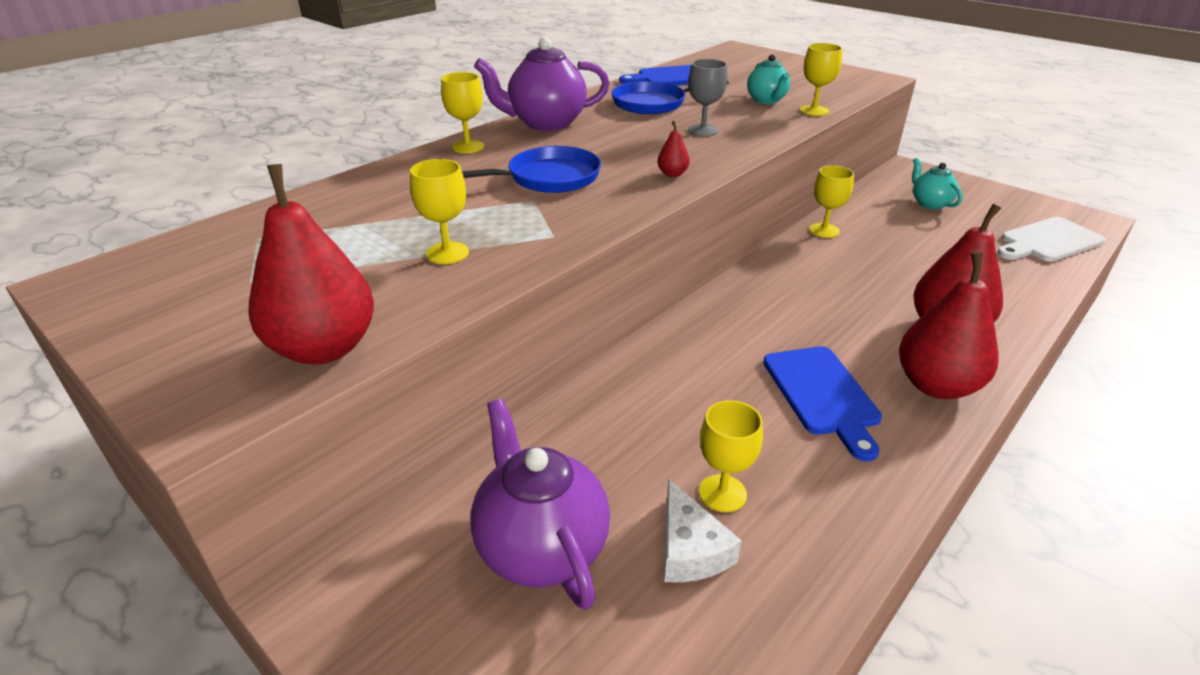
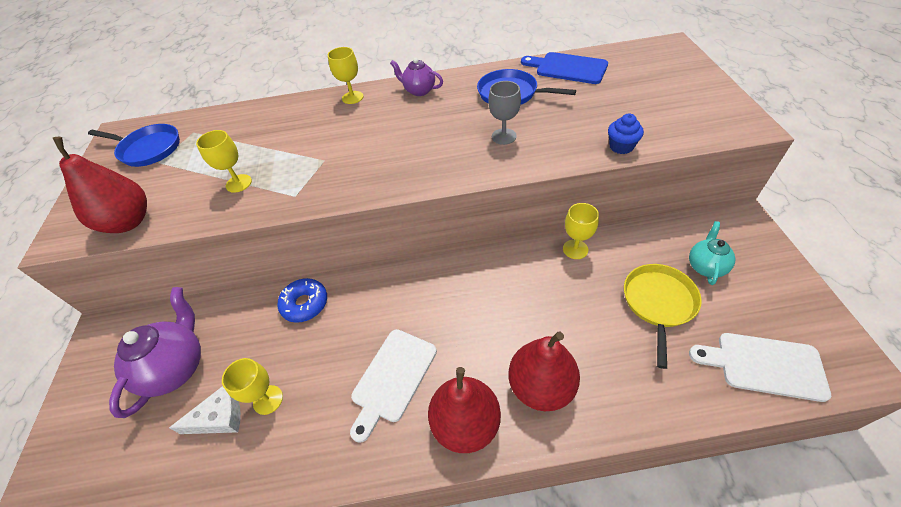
camera: 45 degrees right, 15 degrees up
(546, 123) = (419, 91): purple teapot -> purple teapot, size x0.58
(549, 178) = (355, 144): blue pan -> blue pan (149, 149)
(623, 392) = (305, 304): none -> blue donut
(672, 174) = (423, 173): red pear -> none
(690, 549) = (219, 418): white cheese -> white cheese turned 135 degrees counterclockwise
(766, 100) = (600, 120): turquoise teapot -> none
(814, 111) = (621, 146): yellow goblet -> blue cupcake
(823, 394) = (392, 378): blue cutting board -> white cutting board
(936, 237) = (658, 303): none -> yellow pan

